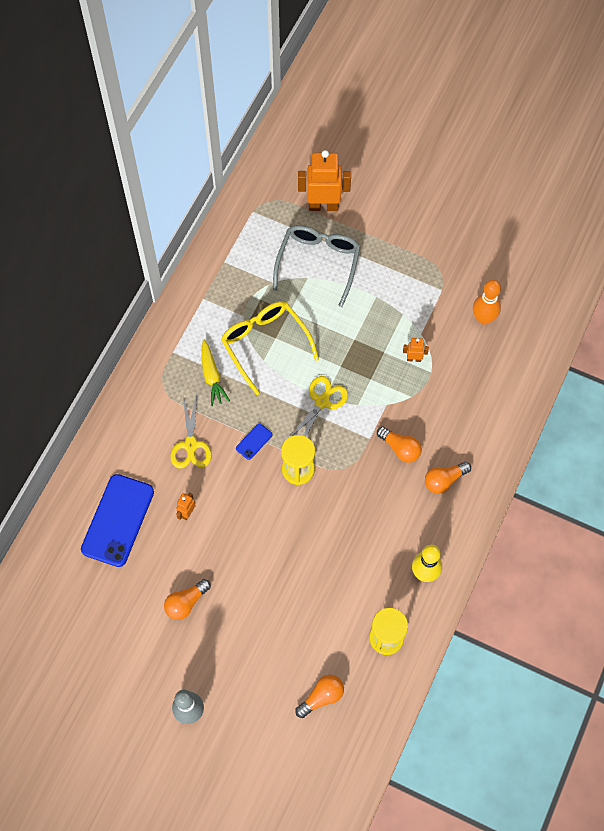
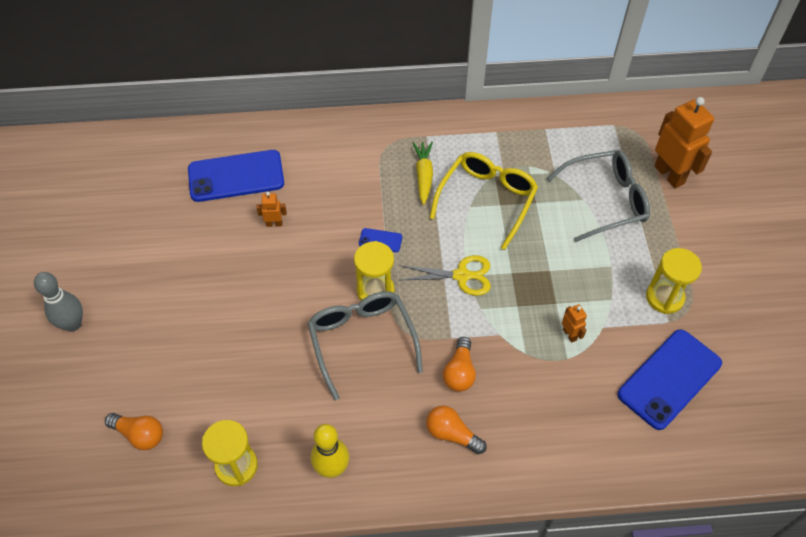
camera: 60 degrees right, 10 degrees down
(186, 603) = (183, 267): orange light bulb -> none
(191, 445) = (344, 193): yellow scissors -> none
(212, 376) = (424, 175): yellow carrot -> yellow carrot turned 135 degrees clockwise
(335, 501) = (362, 341): none -> grey glasses
(422, 279) = (664, 297): none -> yellow hourglass
(483, 318) = (669, 379): orange bowling pin -> blue phone

